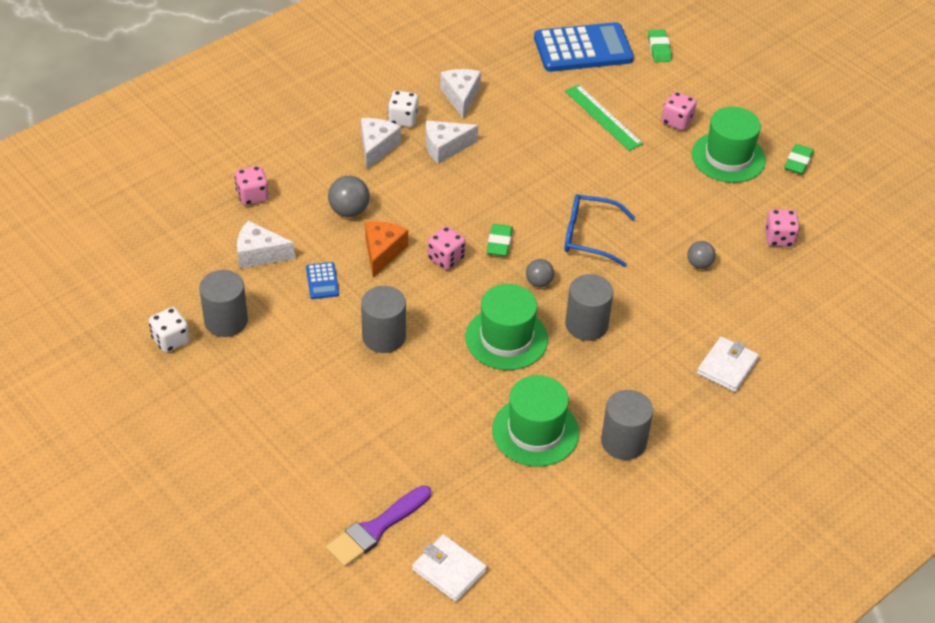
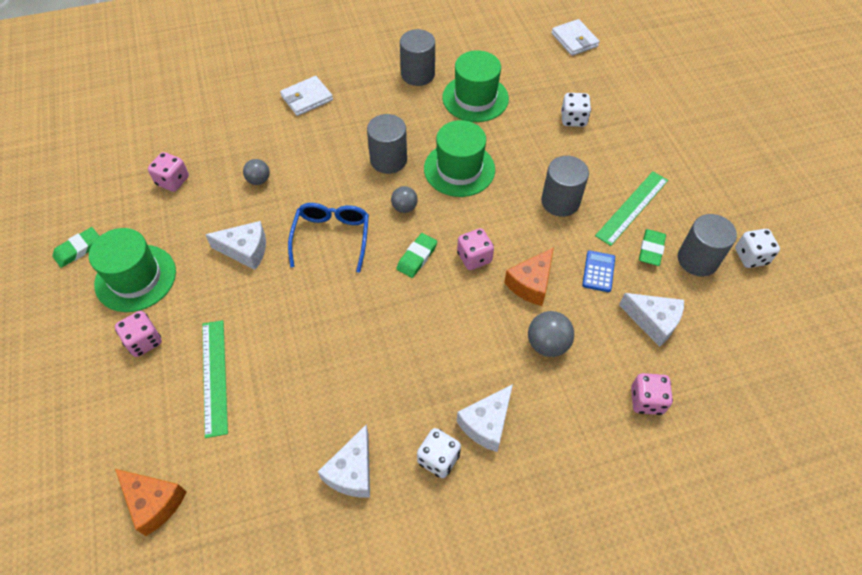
camera: 155 degrees left, 10 degrees up
(305, 354) = (632, 207): none -> green ruler
(376, 529) = (614, 73): purple brush -> none
(405, 441) = (573, 119): none -> white dice
(445, 147) = (410, 395): white cheese -> white cheese (245, 250)
(583, 49) = (154, 502): blue calculator -> orange cheese
(589, 236) = (332, 237): blue glasses -> blue glasses turned 120 degrees counterclockwise
(659, 49) = (66, 465): green eraser -> green eraser (651, 249)

